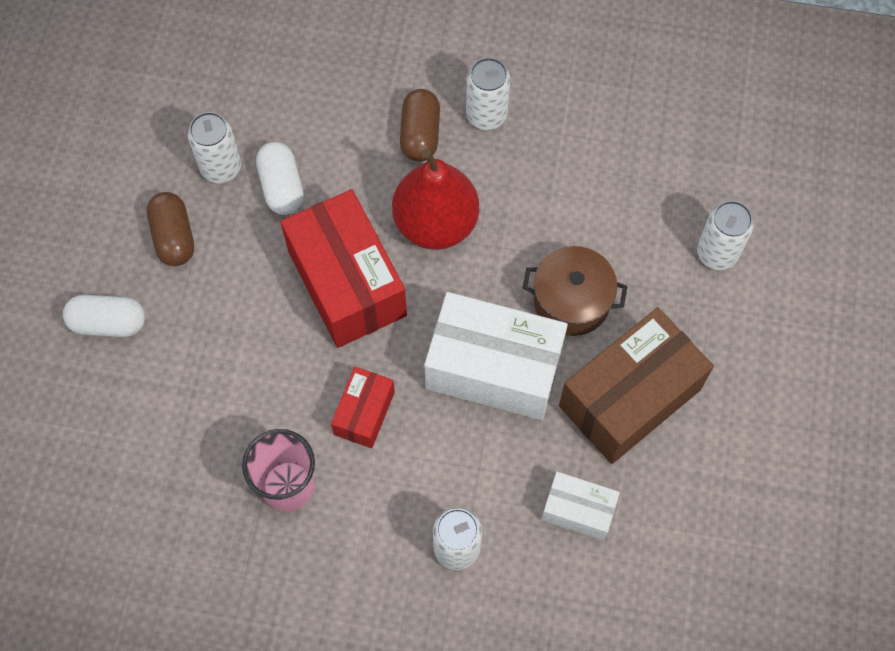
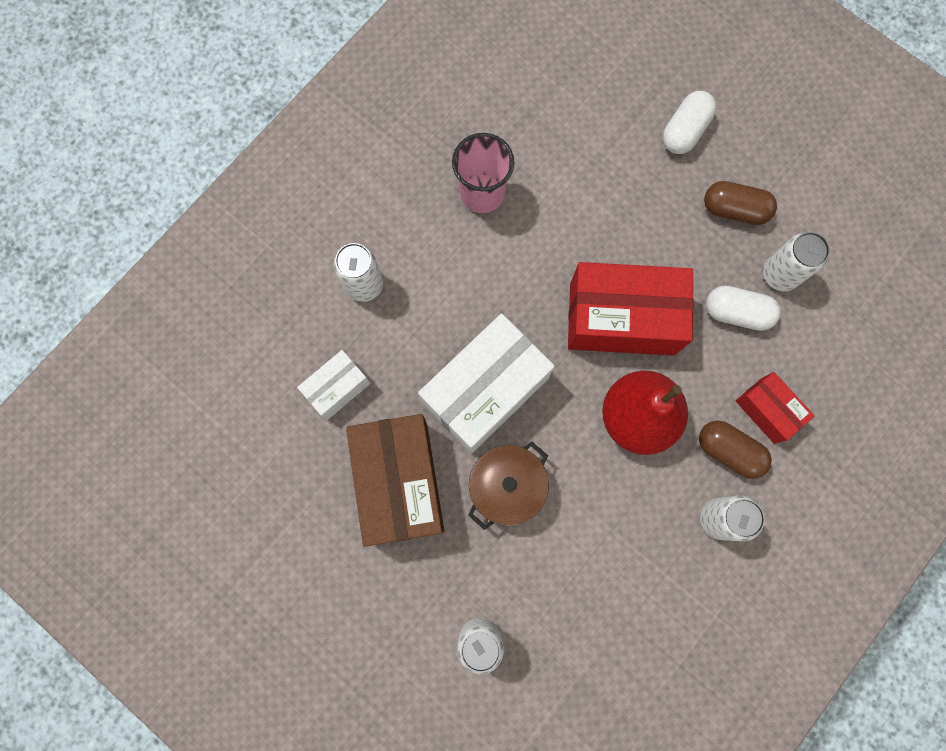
camera: 120 degrees right, 10 degrees up
(364, 413) = (506, 275): red box -> red box (767, 410)

